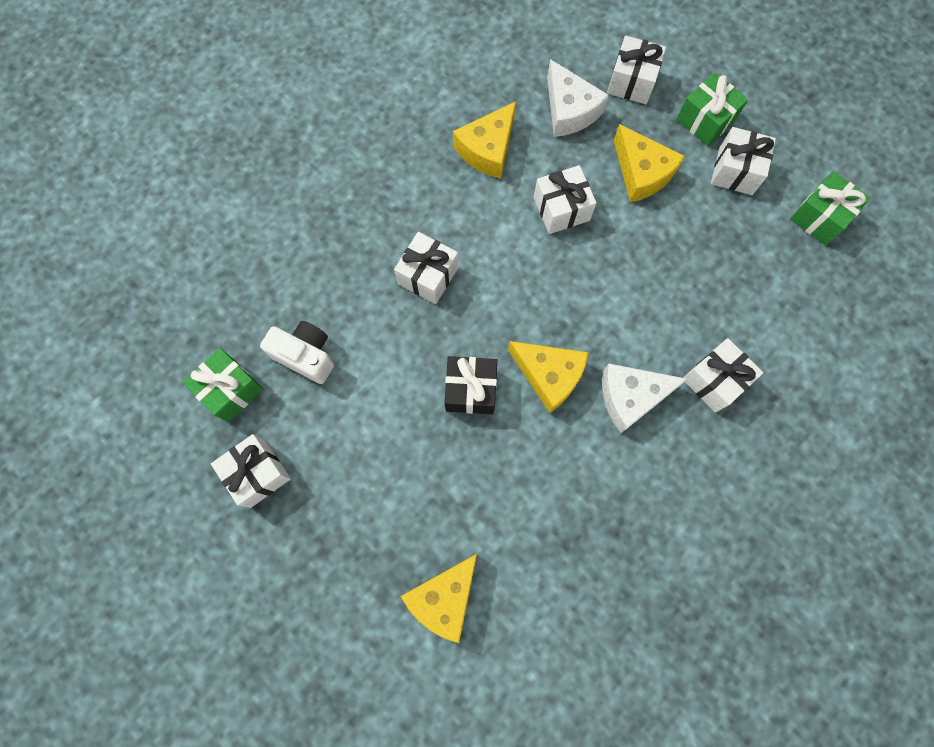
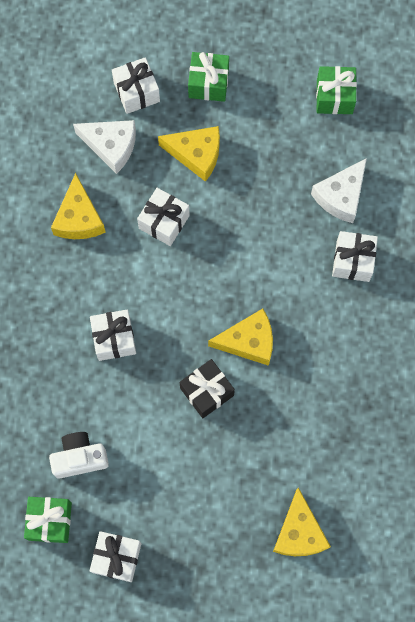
camera: 40 degrees left, 0 degrees up
(631, 397) = (310, 313): white cheese -> white cheese (341, 196)
(735, 171) = (256, 105): white gift -> none

